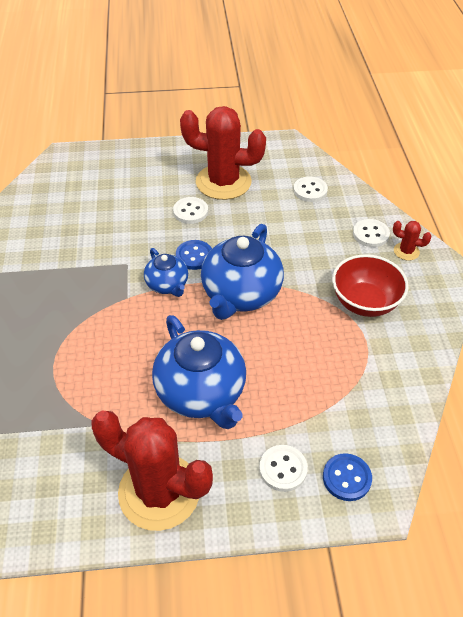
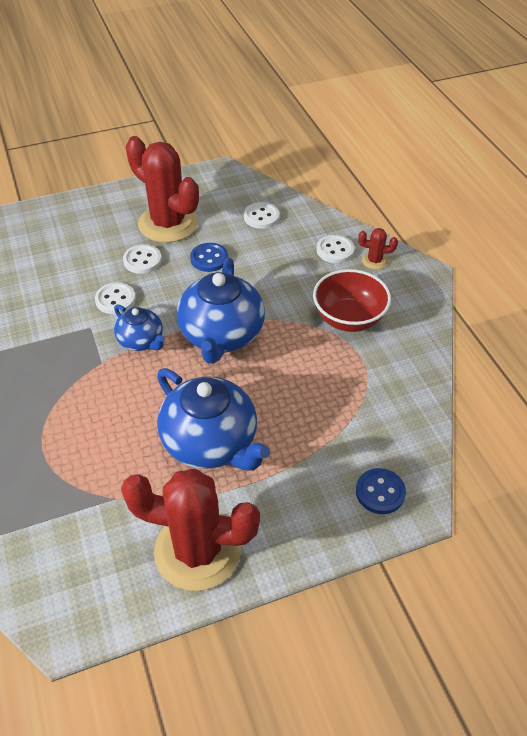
camera: 15 degrees left, 0 degrees up
(194, 256) = (160, 306): blue button -> blue button (209, 259)
(223, 182) = (168, 223): red cactus -> red cactus turned 45 degrees clockwise
(283, 469) = (316, 498): white button -> white button (115, 300)

